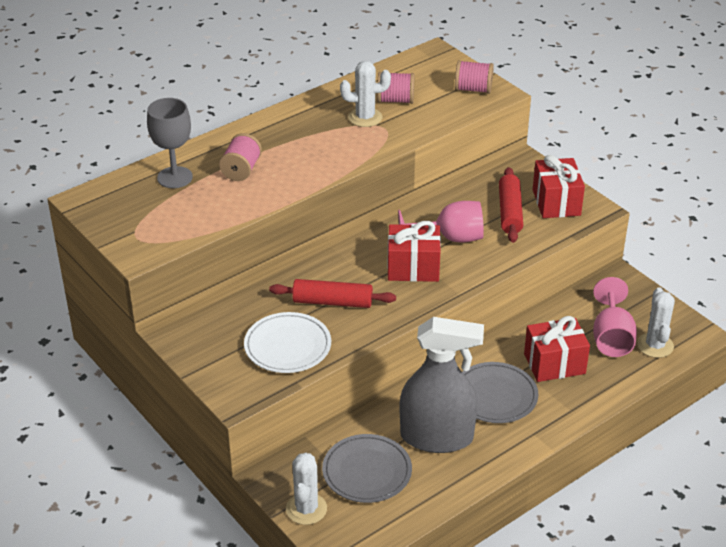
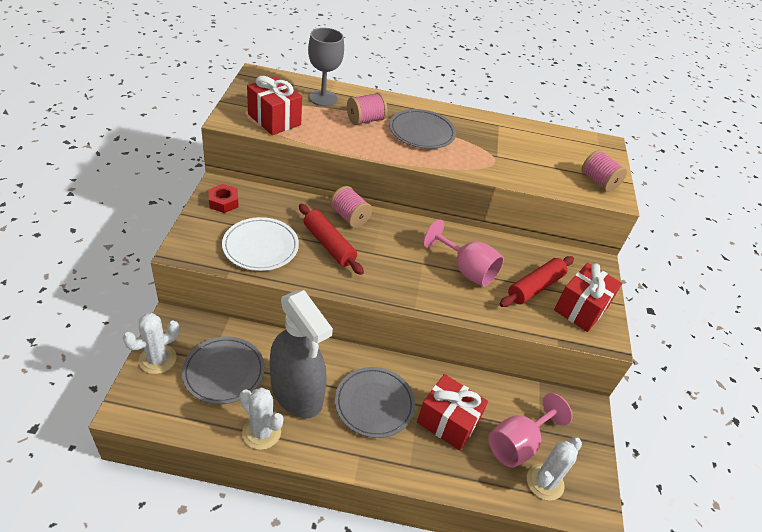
camera: 40 degrees right, 5 degrees up
(198, 340) = (223, 202): none -> red nut
(298, 146) = (421, 132): none -> grey plate
(365, 117) = (492, 146): white cactus -> white cactus (261, 432)
(395, 100) = (530, 151): pink spool -> pink spool (349, 217)
(413, 268) = (411, 267): red gift -> red gift (274, 119)

